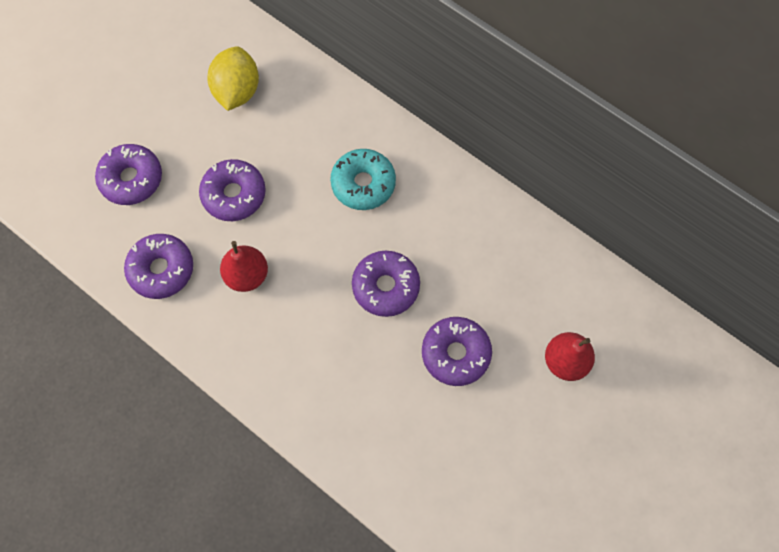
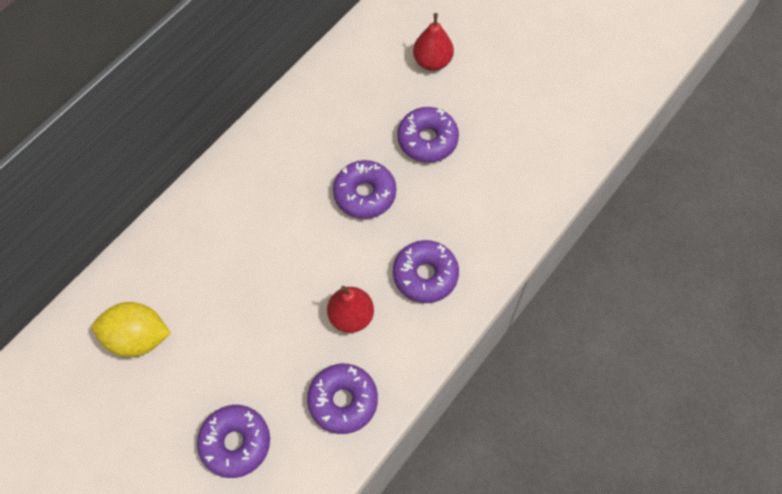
camera: 90 degrees left, 5 degrees down
(234, 194) = (262, 334): purple donut -> purple donut (425, 275)
(363, 184) = (258, 214): turquoise donut -> none

